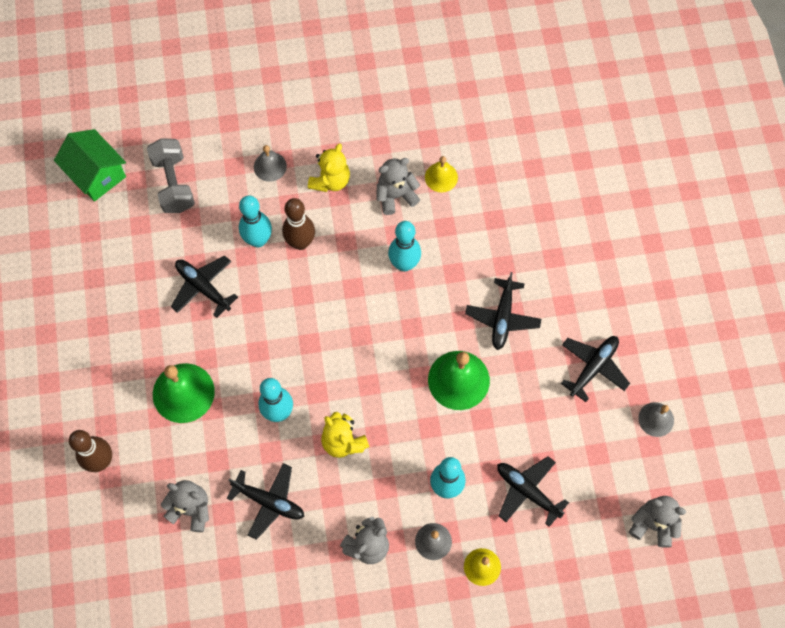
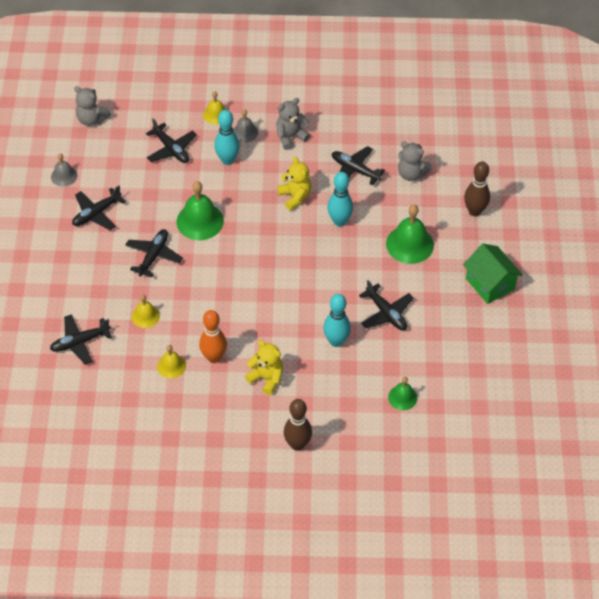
camera: 170 degrees left, 15 degrees down
(96, 174) = (469, 416): green house -> green house (490, 283)
(174, 184) = (402, 397): grey dumbbell -> green bell
(270, 166) = (316, 398): grey bell -> none
(300, 242) = (301, 334): brown bowling pin -> brown bowling pin (297, 444)
(330, 180) = (266, 378): yellow teddy bear -> yellow teddy bear turned 90 degrees clockwise
(396, 196) = (214, 357): grey teddy bear -> orange bowling pin
(404, 264) = (220, 305): turquoise bowling pin -> none
(488, 234) = (145, 316): none -> yellow bell
(553, 188) = (80, 342): none -> black plane

